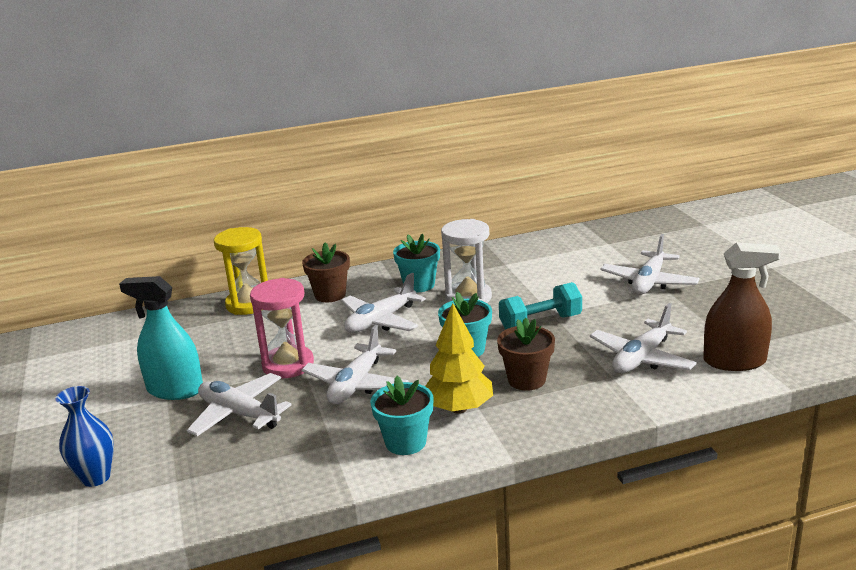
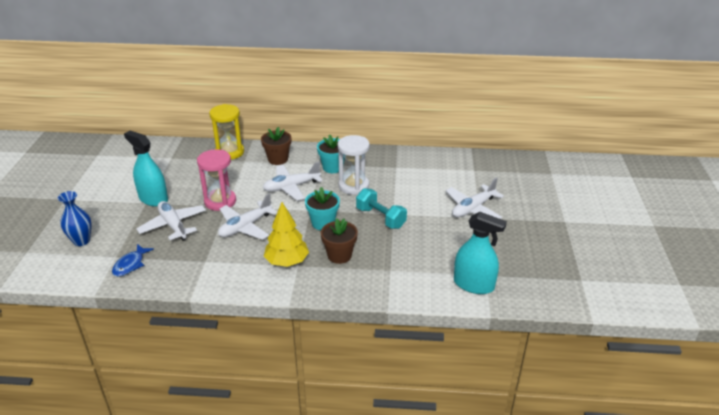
camera: 20 degrees right, 10 degrees up
(211, 484) = (130, 264): none -> blue fish
(405, 442) = (242, 274): turquoise flower pot -> none
(540, 323) = (380, 218): turquoise dumbbell -> turquoise dumbbell turned 45 degrees clockwise
(642, 358) = (419, 263): white plane -> none
(734, 361) = (473, 284): brown spray bottle -> turquoise spray bottle

